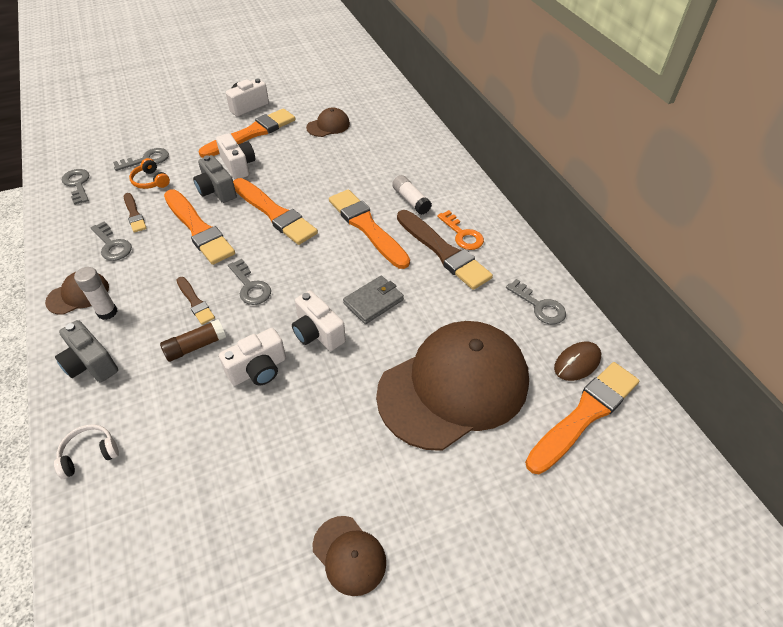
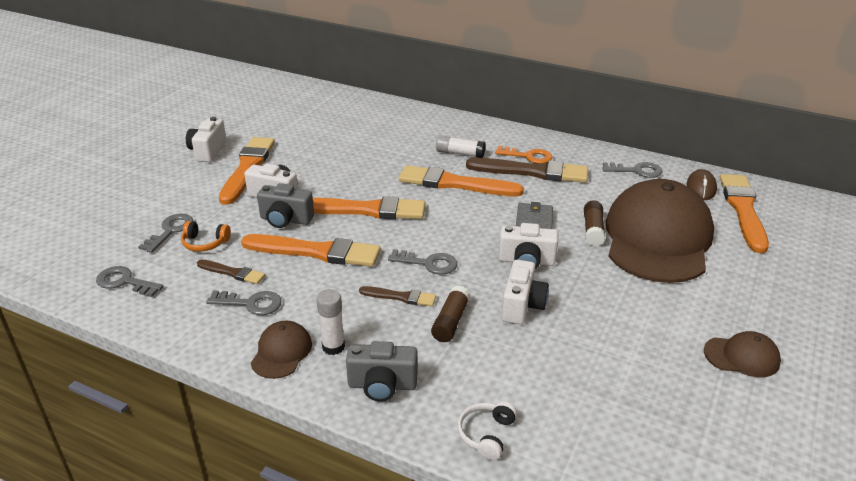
camera: 40 degrees left, 15 degrees down
(328, 126) = (311, 135): brown cap -> none
(410, 340) = (593, 230): none -> brown glue stick

